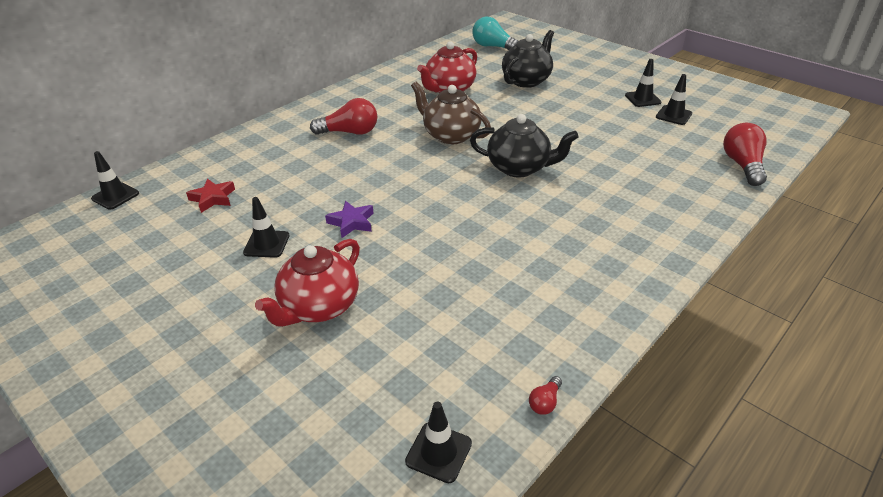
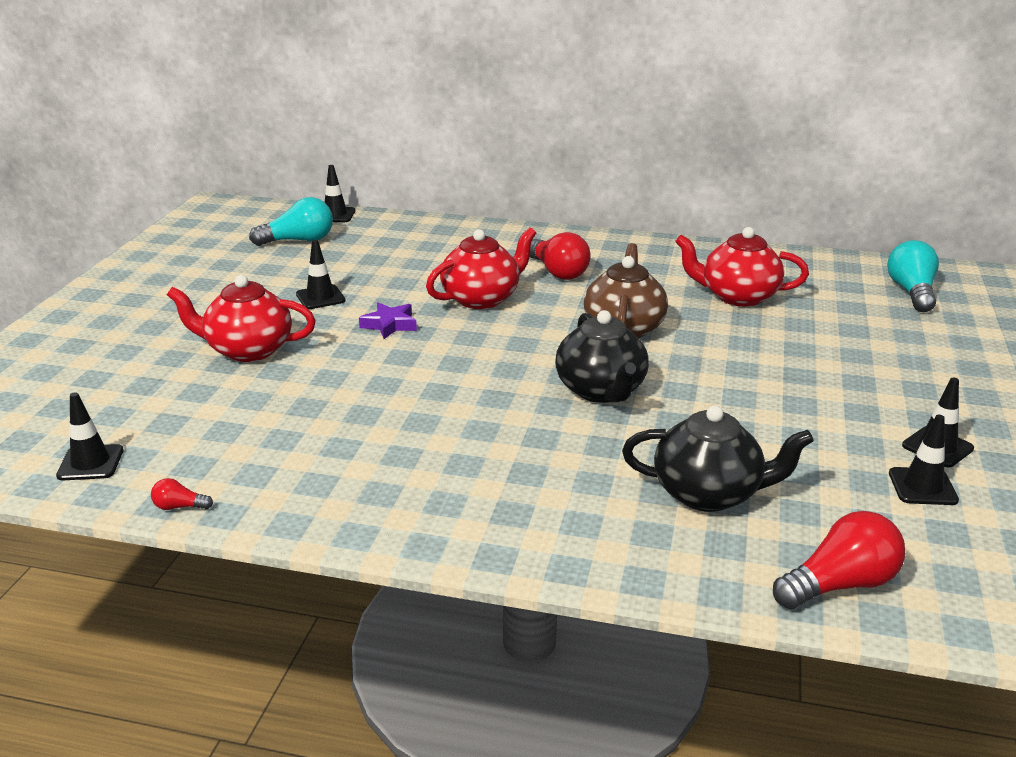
camera: 60 degrees right, 10 degrees down
(140, 228) = (299, 241): none -> turquoise light bulb
(213, 198) = (369, 252): red star -> none
(355, 172) = (482, 299): none -> red teapot
(527, 80) = (846, 340): black teapot -> black teapot (709, 494)

